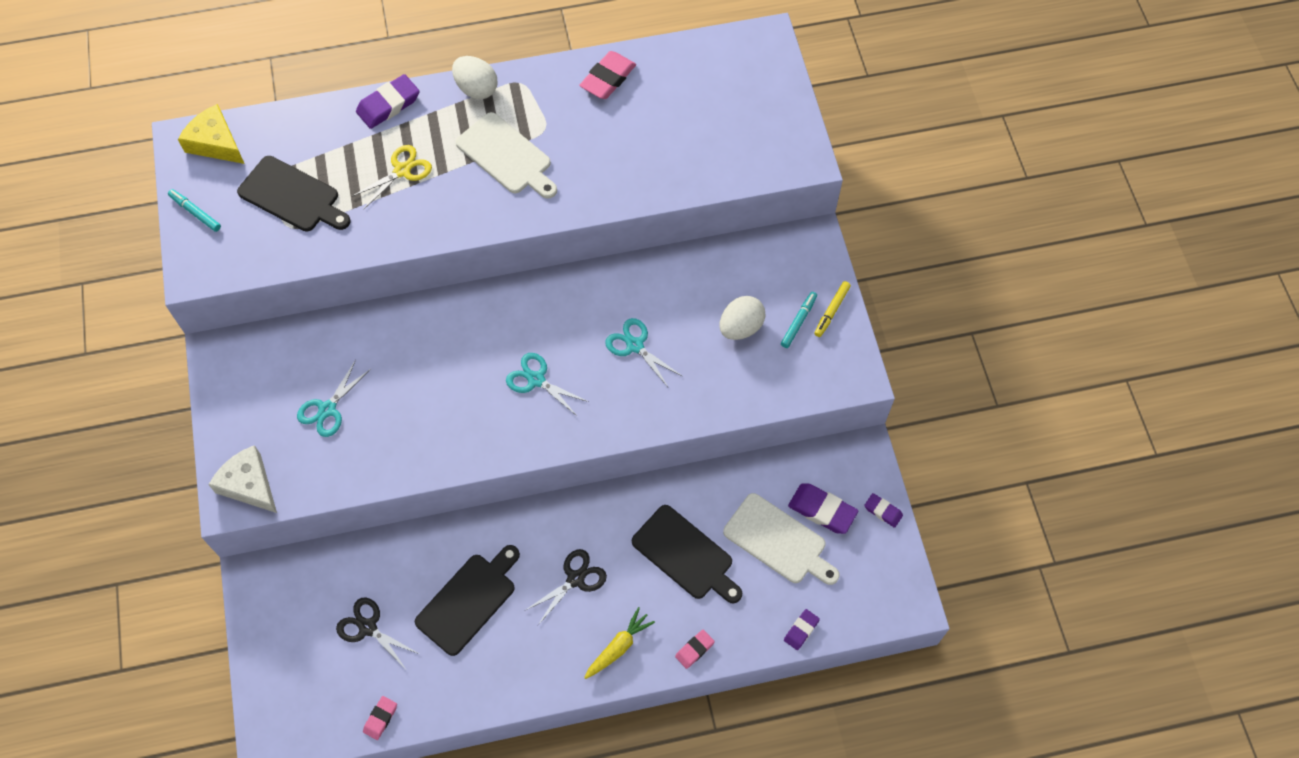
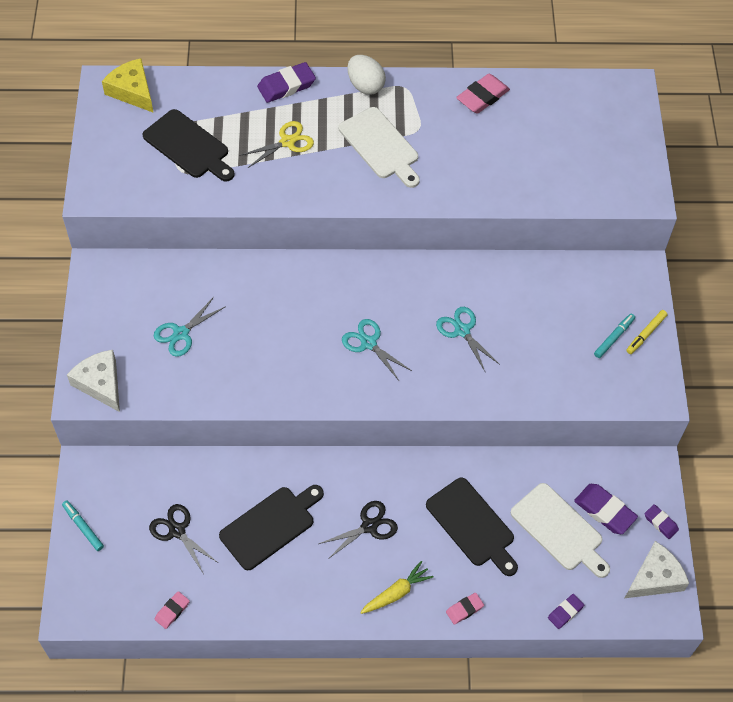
camera: 10 degrees right, 5 degrees down
(195, 213) = (103, 145): turquoise marker -> turquoise marker (83, 527)
(740, 327) = (560, 333): white egg -> none
(887, 573) = (655, 578): none -> white cheese

